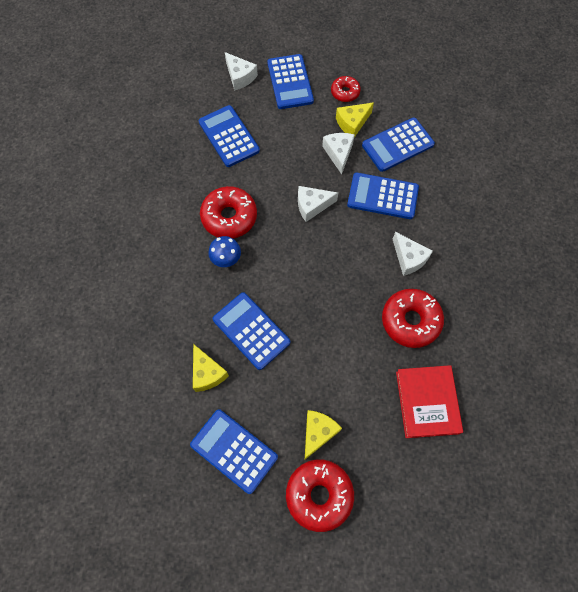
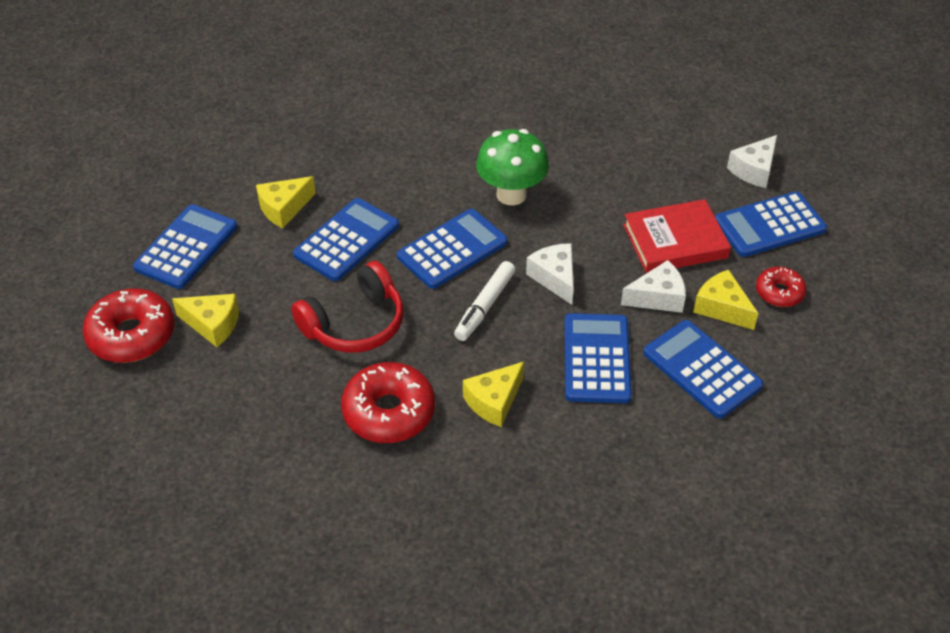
camera: 80 degrees right, 20 degrees down
(226, 260) = (445, 201): blue mushroom -> none
(228, 136) = (643, 174): blue calculator -> blue calculator (452, 249)
(229, 217) = (511, 194): red donut -> green mushroom
(330, 250) = (485, 306): none -> white marker
(332, 333) = (355, 324): none -> red headphones
(409, 258) = (494, 401): white cheese -> yellow cheese
(427, 402) = (264, 441): red book -> red book (675, 241)

